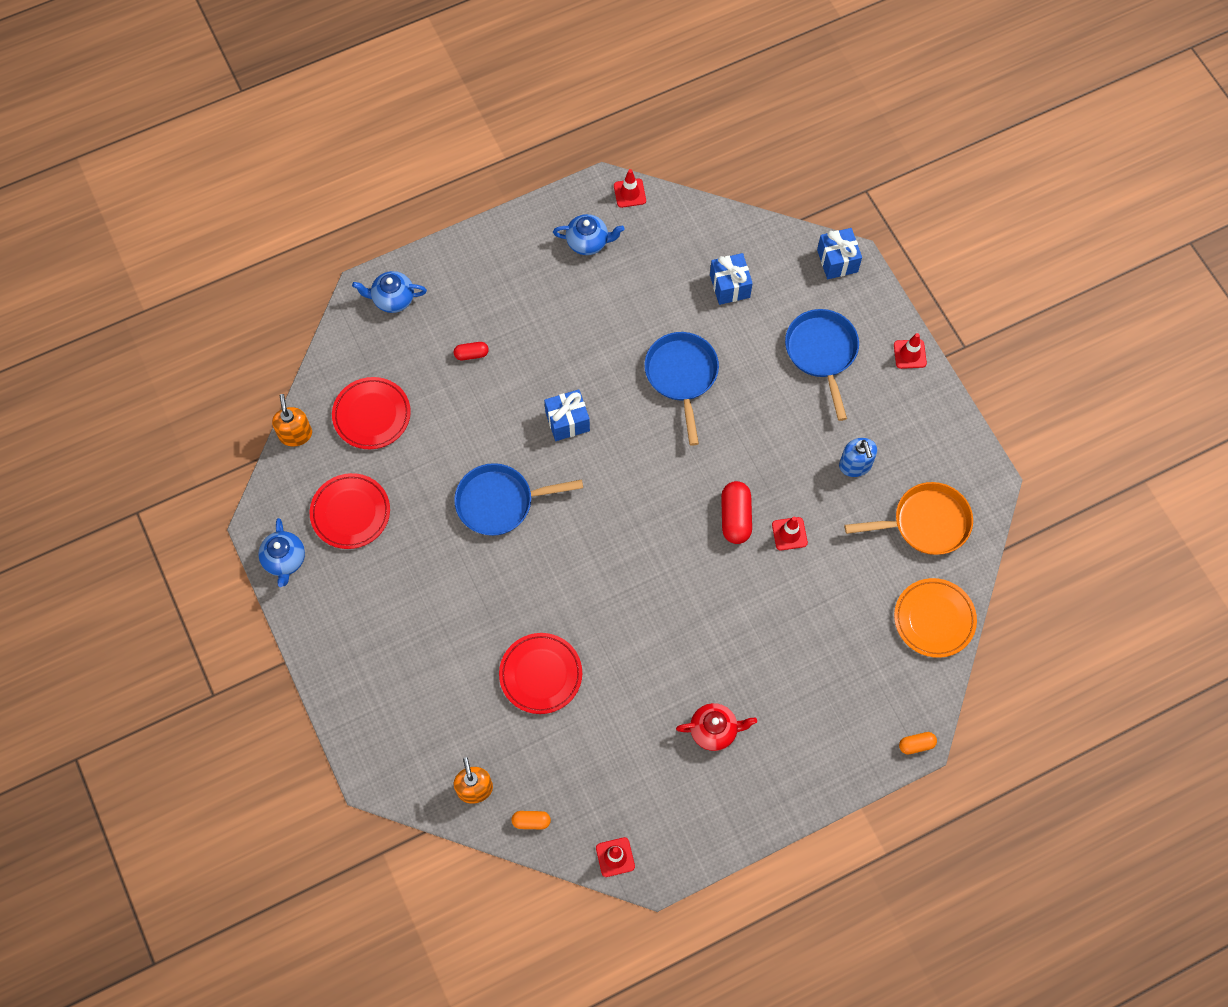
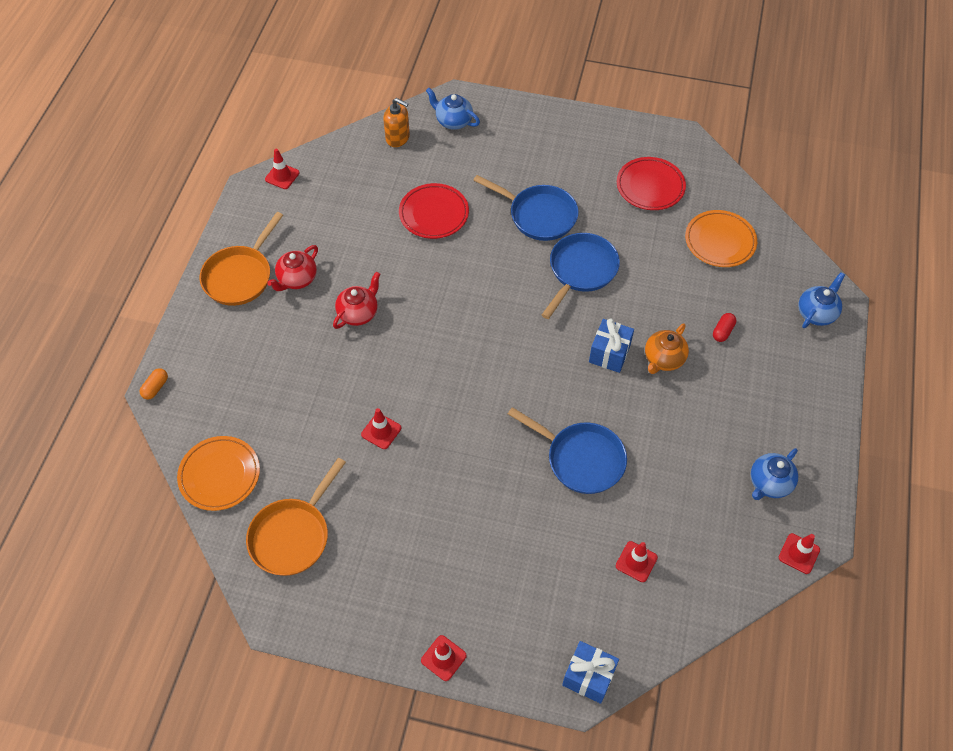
camera: 130 degrees right, 10 degrees down
(285, 560) = (646, 136): blue teapot -> blue teapot (453, 121)
(295, 434) = (740, 192): orange soap dispenser -> none
(372, 415) = (720, 241): red plate -> orange plate
(531, 821) = (348, 151): orange capsule -> none
(538, 379) = (663, 359): none -> orange teapot
(701, 646) = (358, 313): none -> red teapot
(729, 286) = (636, 561): blue gift -> red traffic cone
(735, 517) = (429, 405): red capsule -> none
(755, 784) = (240, 276): none -> orange pan
(822, 353) = (509, 584): blue pan -> blue pan (539, 215)
(855, 465) = (388, 524): blue soap dispenser -> none

